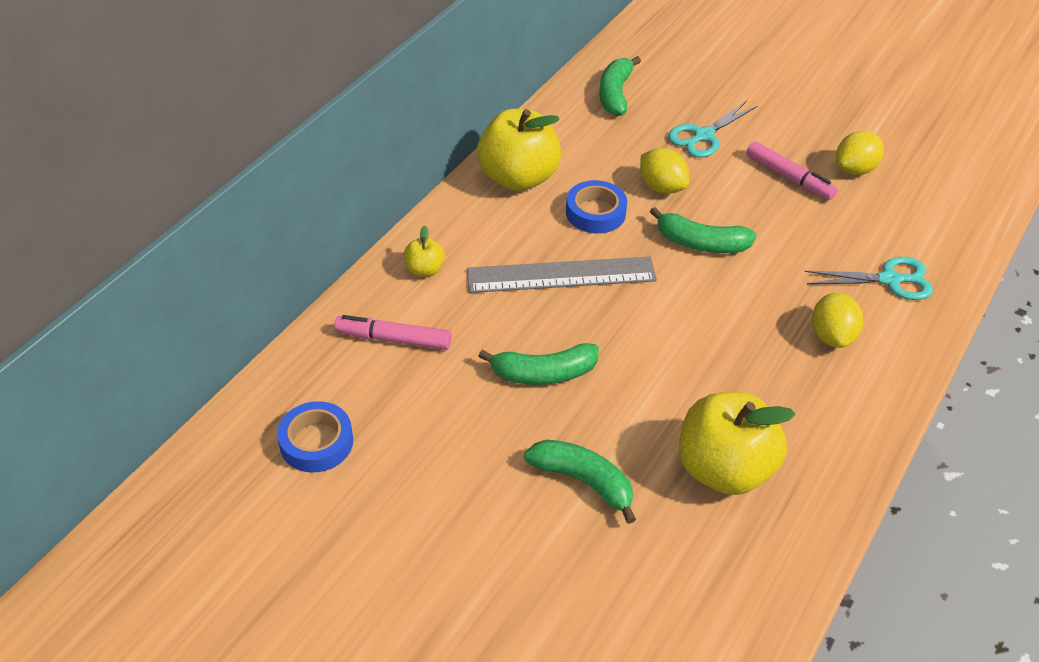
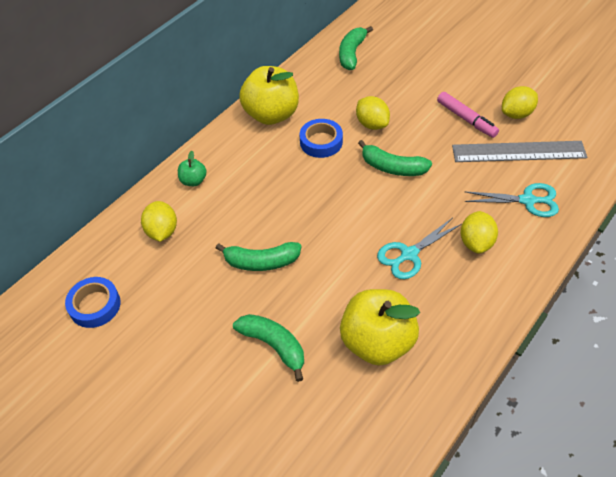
camera: 10 degrees right, 5 degrees up
(393, 339) = (162, 231): pink marker -> yellow lemon
(424, 270) = (193, 181): yellow apple -> green apple
(561, 275) = (288, 188): grey ruler -> grey ruler (518, 152)
(703, 136) = (409, 86): turquoise scissors -> turquoise scissors (409, 254)

